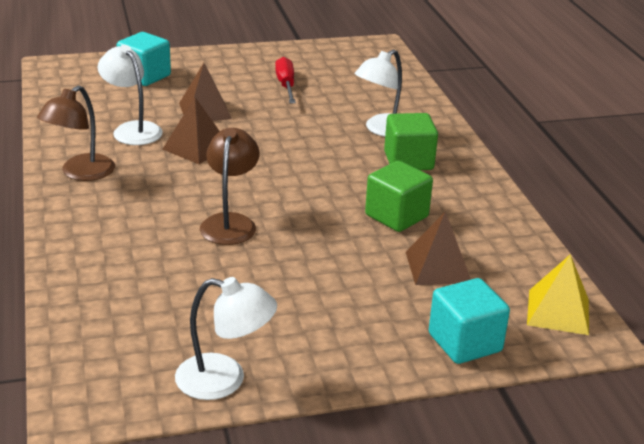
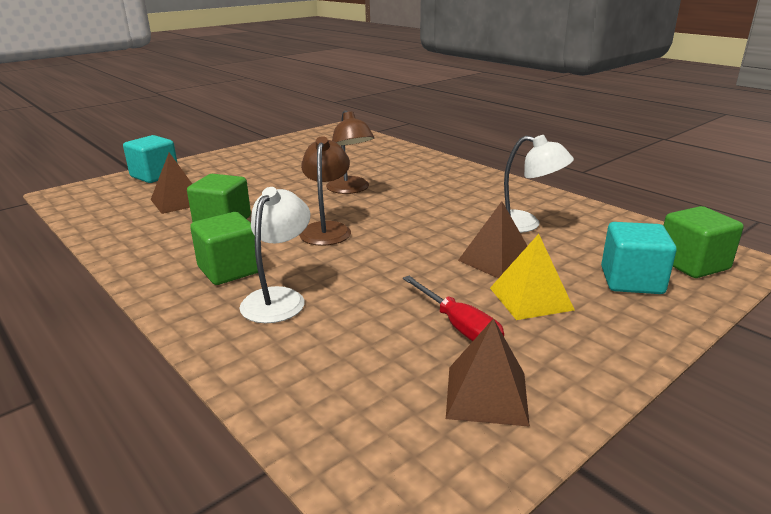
camera: 155 degrees right, 5 degrees down
(80, 173) = (498, 188): brown lamp -> brown lamp (327, 229)
(86, 73) = (692, 264): none -> green cube
(196, 147) = (447, 226): brown pyramid -> brown pyramid (486, 394)
(224, 380) = (283, 143): white lamp -> none
(558, 311) = (85, 199): yellow pyramid -> yellow pyramid (531, 298)

